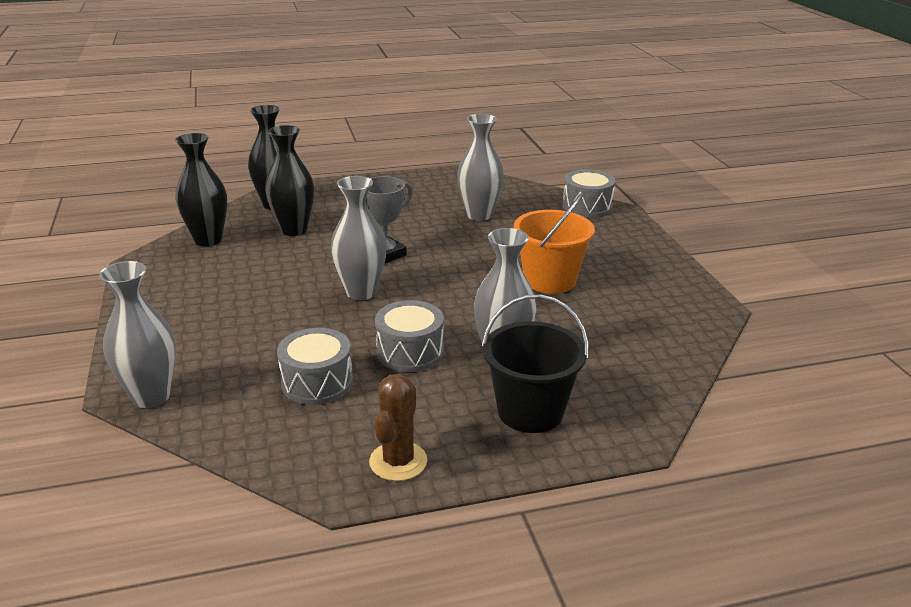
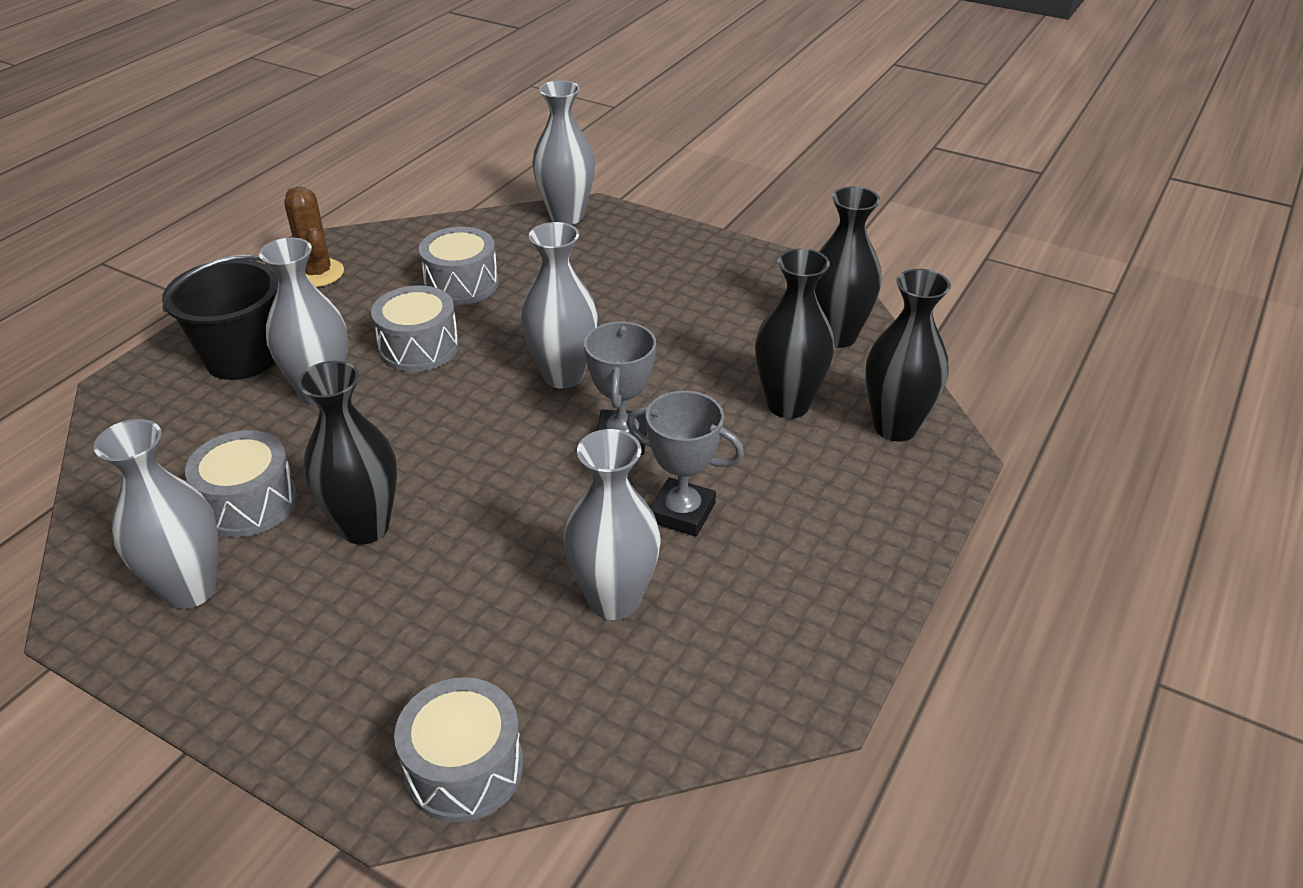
camera: 135 degrees right, 10 degrees up
(410, 222) = (682, 513): none -> grey trophy
(549, 280) = (365, 527): orange bucket -> black vase
(599, 317) = (249, 503): none -> grey drum
(655, 296) = (190, 589): none -> grey vase

